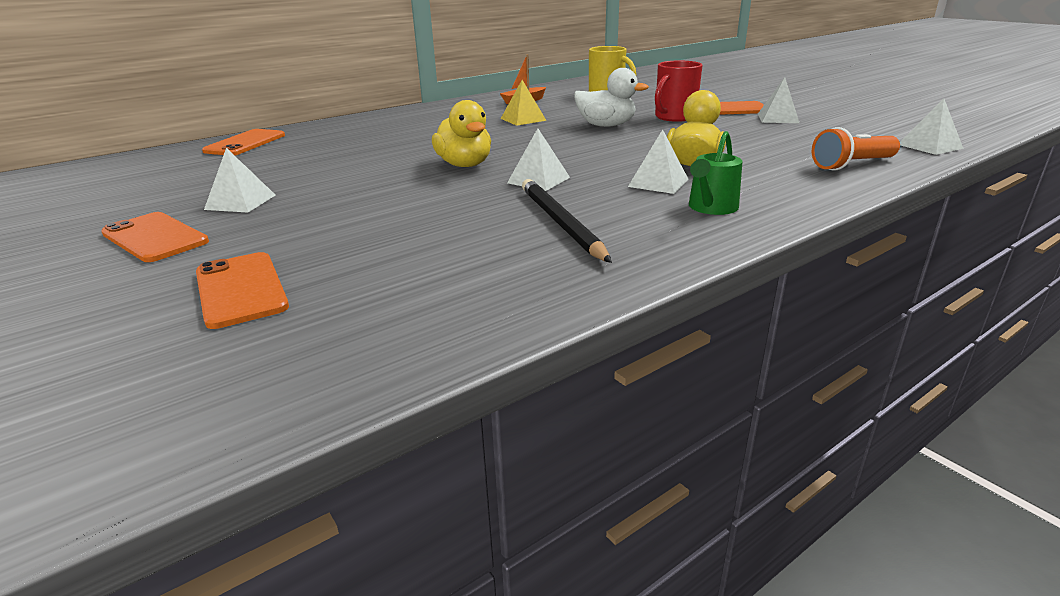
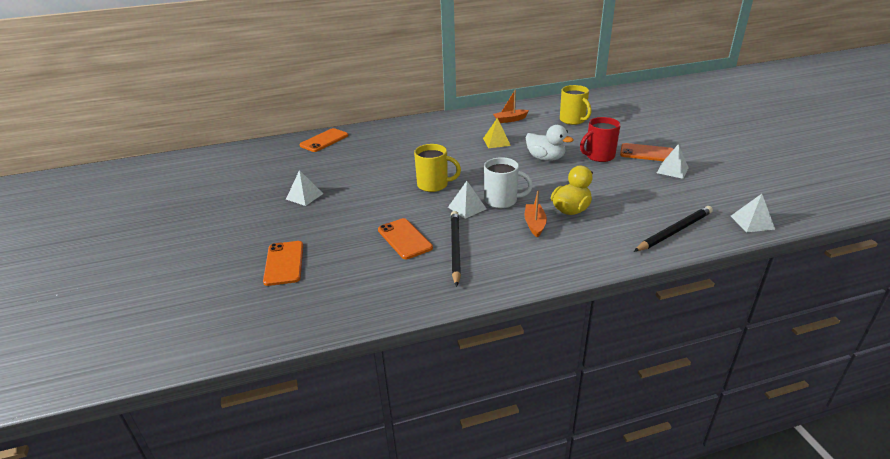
camera: 20 degrees right, 5 degrees up
(155, 237) = (258, 217): orange phone -> orange phone (404, 239)
(465, 165) = (434, 185): yellow duck -> yellow mug
(585, 167) = (502, 201): none -> white mug
(658, 183) = (534, 224): white pyramid -> orange boat
(711, 208) = (547, 253): green watering can -> none
(852, 165) = (674, 231): orange flashlight -> black pencil

